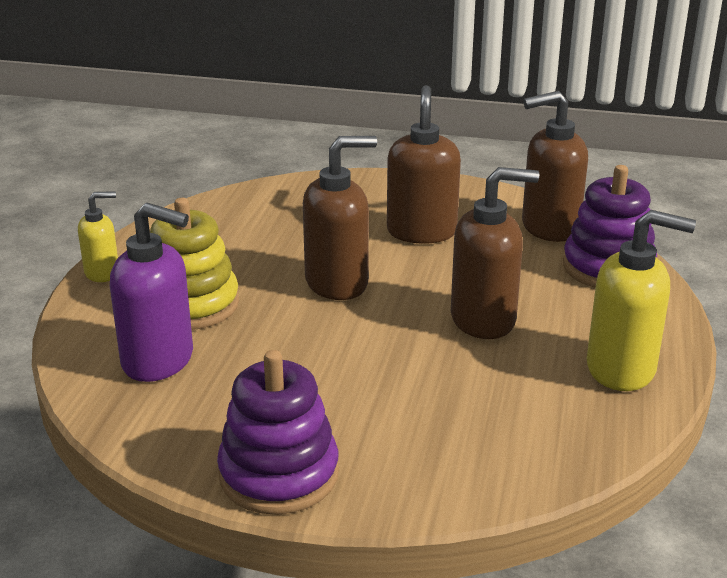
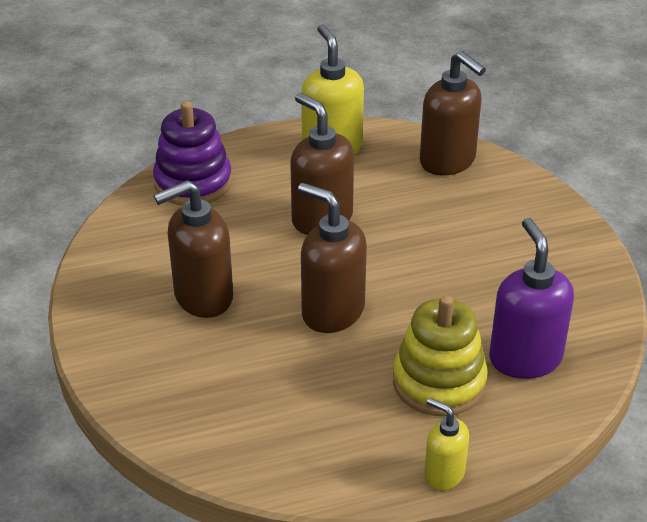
camera: 120 degrees left, 10 degrees up
(279, 474) = (571, 244): purple stacking toy -> none
(549, 228) = (142, 228): brown soap dispenser -> brown soap dispenser (448, 161)

